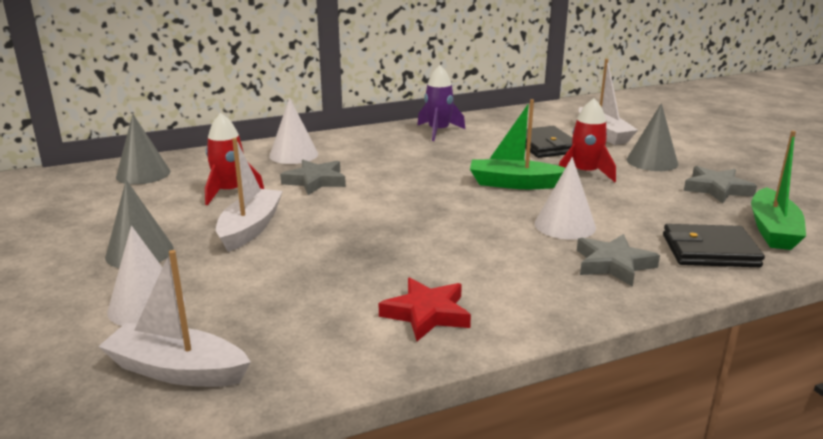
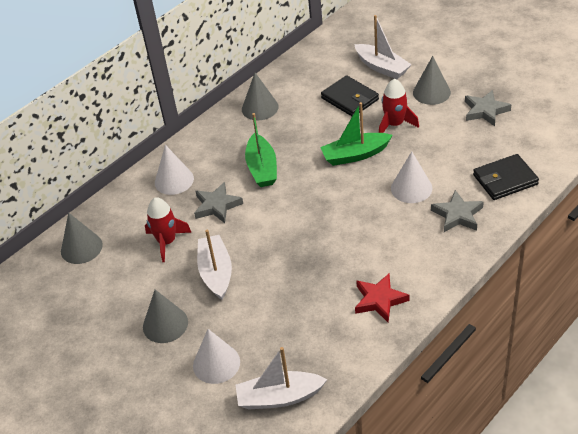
camera: 20 degrees left, 20 degrees up
(438, 131) = (260, 108): purple rocket -> grey cone
(772, 230) = (532, 144): green boat -> green boat (262, 168)

